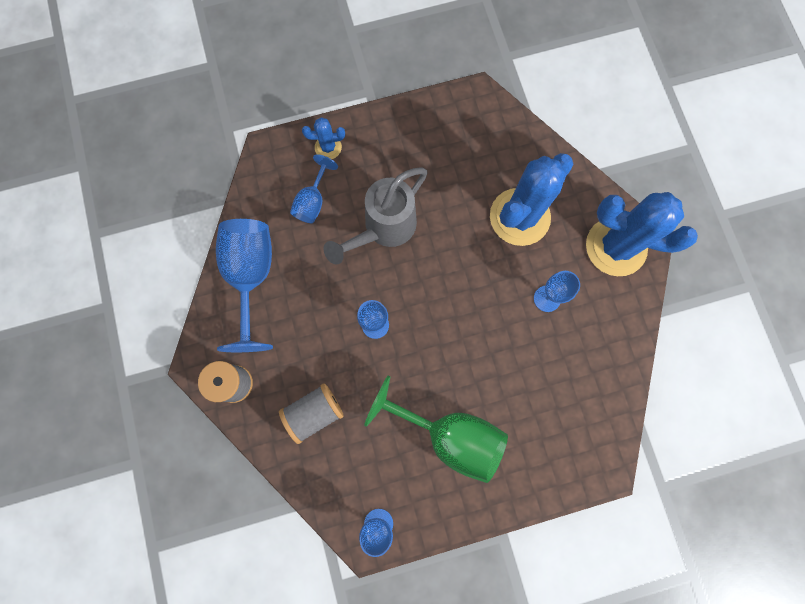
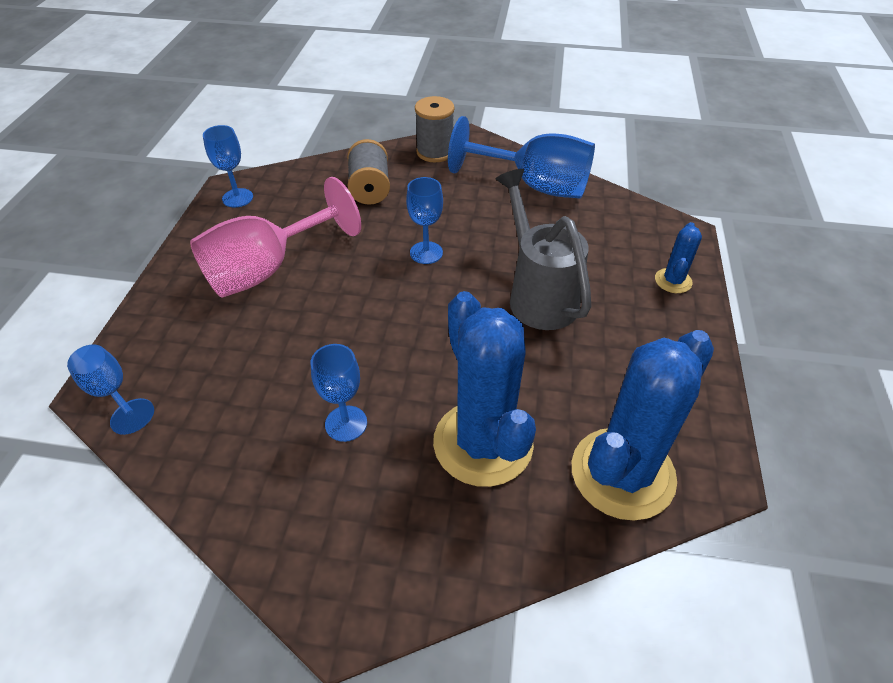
camera: 115 degrees right, 30 degrees down
(313, 201) = (602, 248): blue goblet -> blue goblet (111, 392)
(449, 435) = (267, 269): green goblet -> pink goblet
(616, 247) = (362, 558): blue cactus -> blue cactus (622, 473)

